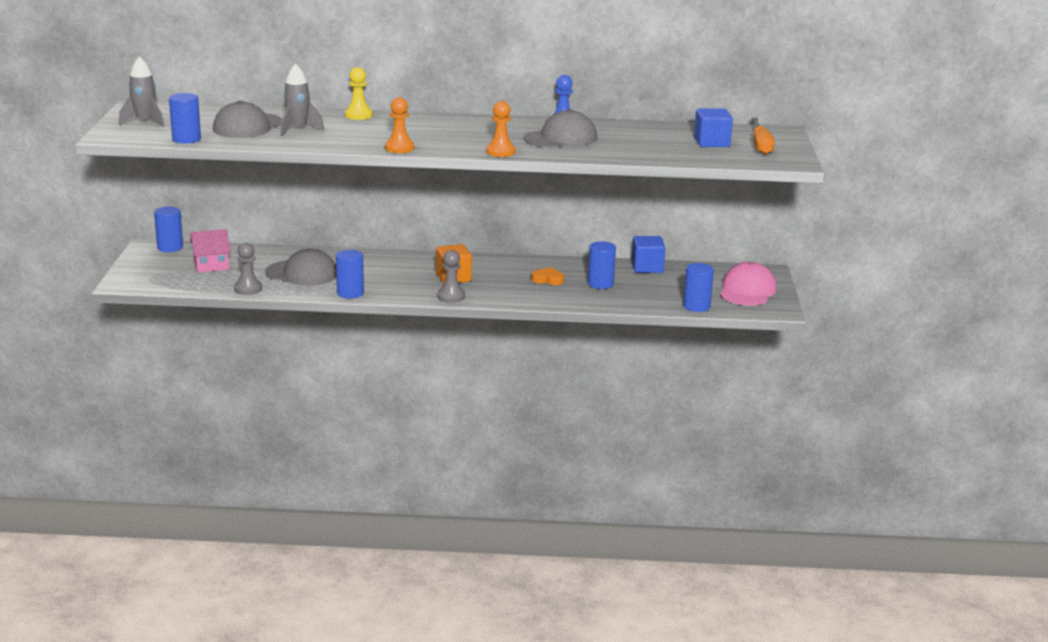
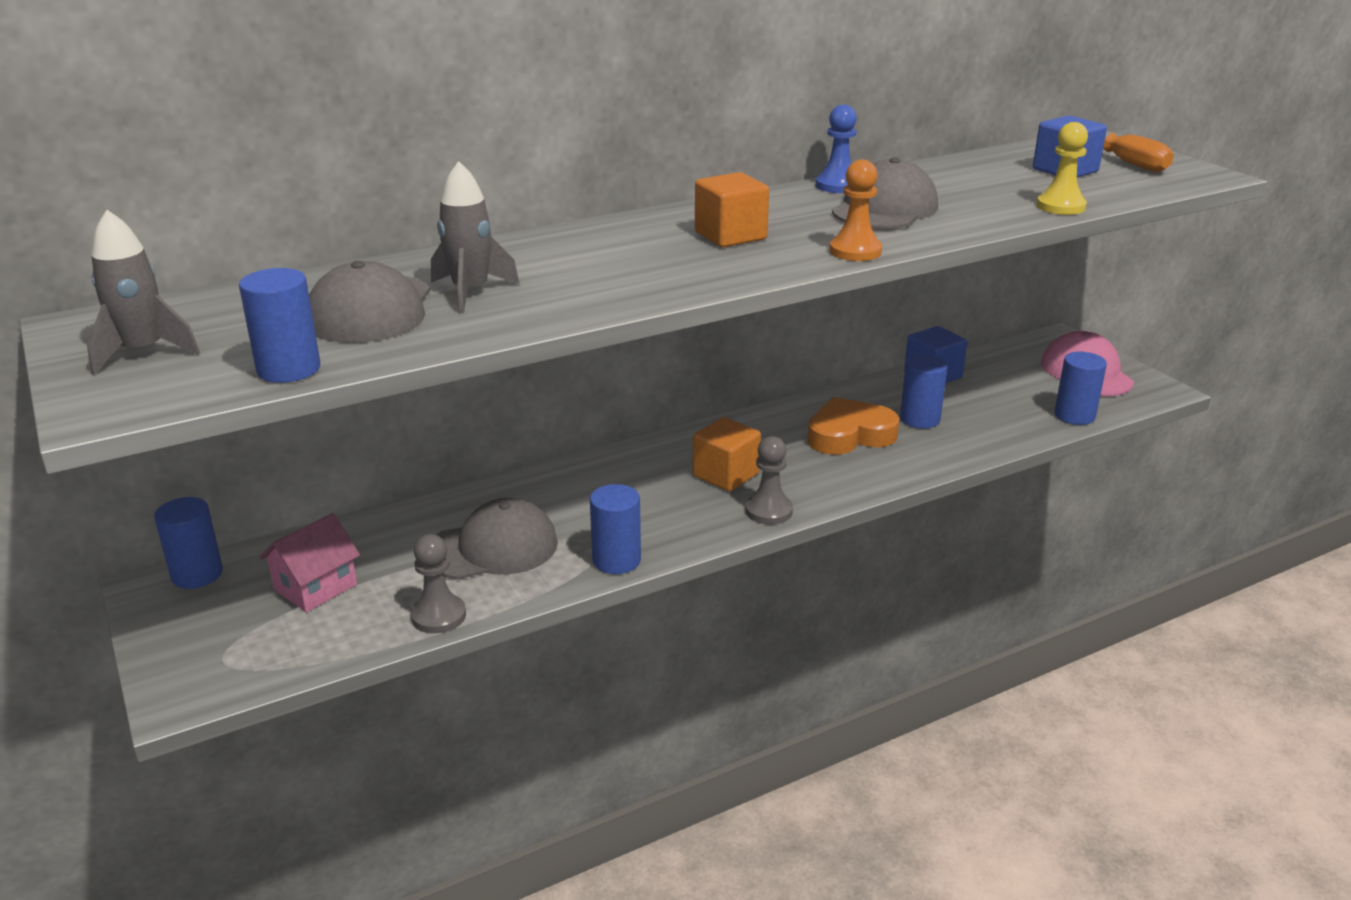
camera: 30 degrees left, 5 degrees up
(358, 115) = (528, 242): yellow pawn -> yellow pawn (1060, 206)
(399, 148) = (700, 284): orange pawn -> none
(456, 133) = (730, 236): none -> orange cube
(548, 280) = (849, 435): orange heart -> orange heart, size x1.82

